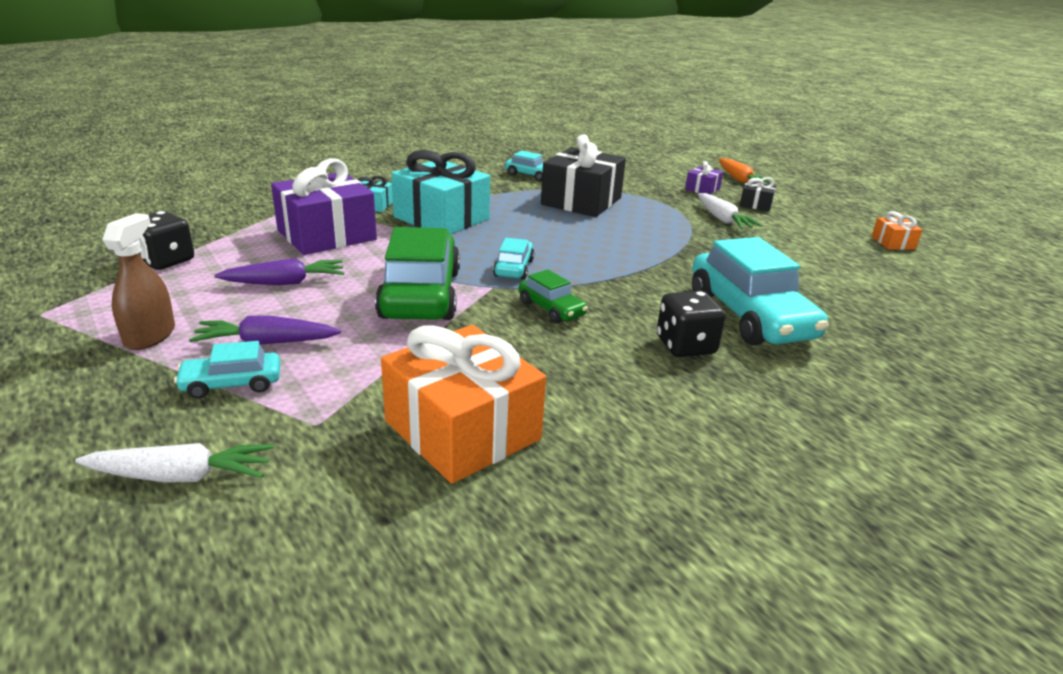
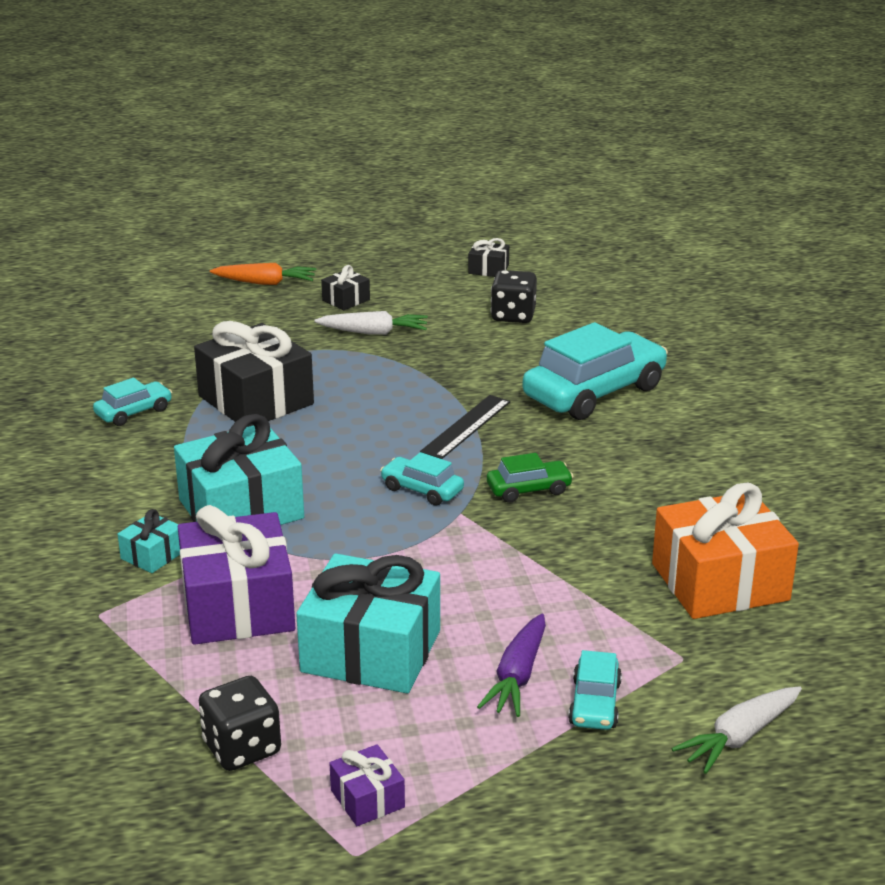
camera: 65 degrees left, 0 degrees up
(150, 336) = (462, 759): brown spray bottle -> none
(182, 476) = (739, 737): white carrot -> white carrot turned 150 degrees counterclockwise
(286, 282) = (371, 651): purple carrot -> turquoise gift
(420, 294) = (454, 561): green car -> none
(624, 270) = (466, 426): none -> black ruler
(685, 346) = (632, 440): black dice -> black dice (513, 316)
(702, 189) = (276, 314): purple gift -> purple gift (367, 799)
(750, 316) = (594, 392): turquoise car -> turquoise car turned 45 degrees counterclockwise
(893, 243) = (488, 269): orange gift -> black gift

